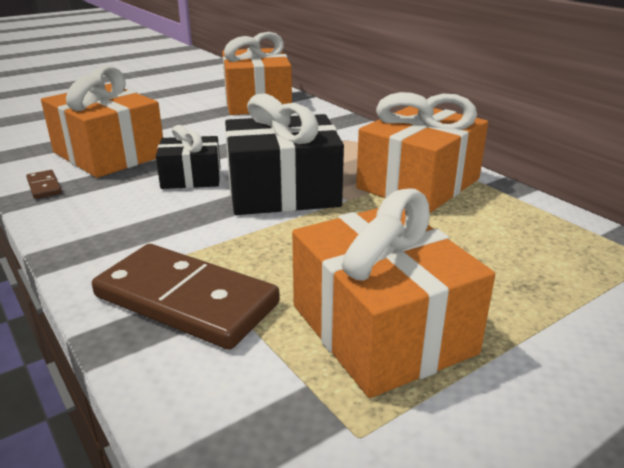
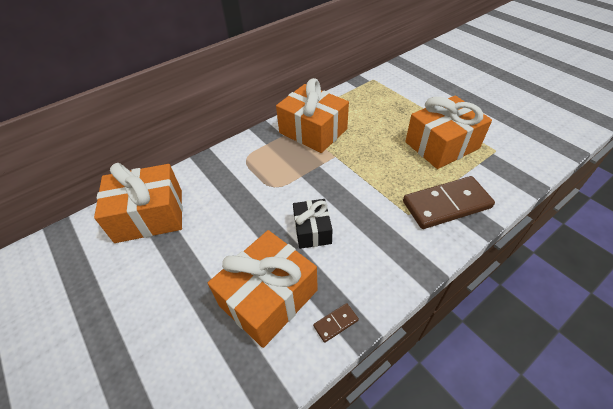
camera: 90 degrees left, 20 degrees up
(186, 300) = (446, 205): brown domino -> brown domino turned 45 degrees clockwise
(283, 192) = (329, 182): black gift -> none

